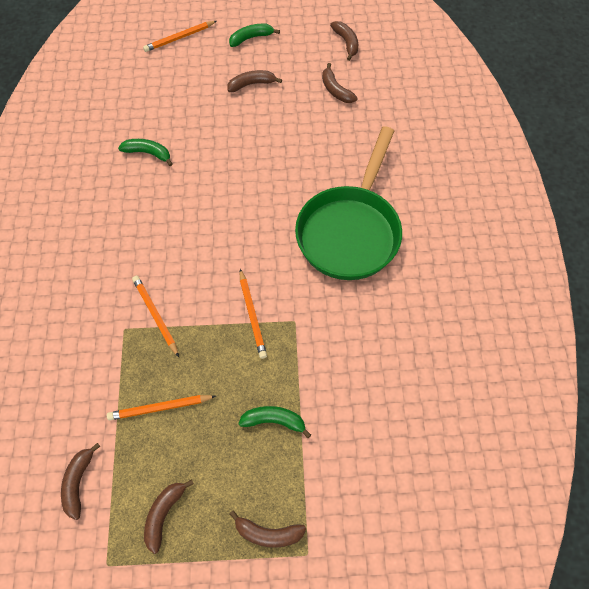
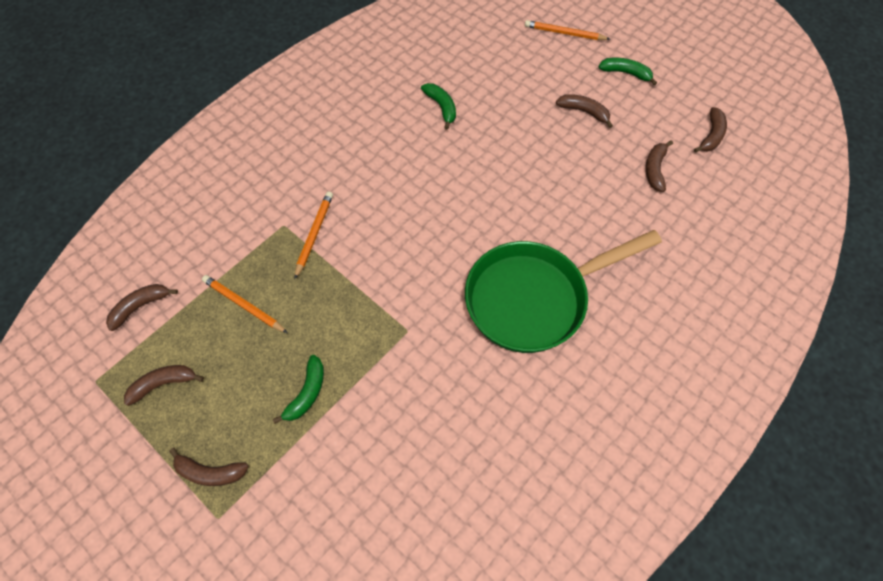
camera: 45 degrees right, 0 degrees up
(252, 315) = (381, 296): orange pencil -> none
(268, 534) = (210, 472): brown banana -> brown banana turned 45 degrees counterclockwise
(274, 421) = (307, 393): green banana -> green banana turned 60 degrees clockwise

